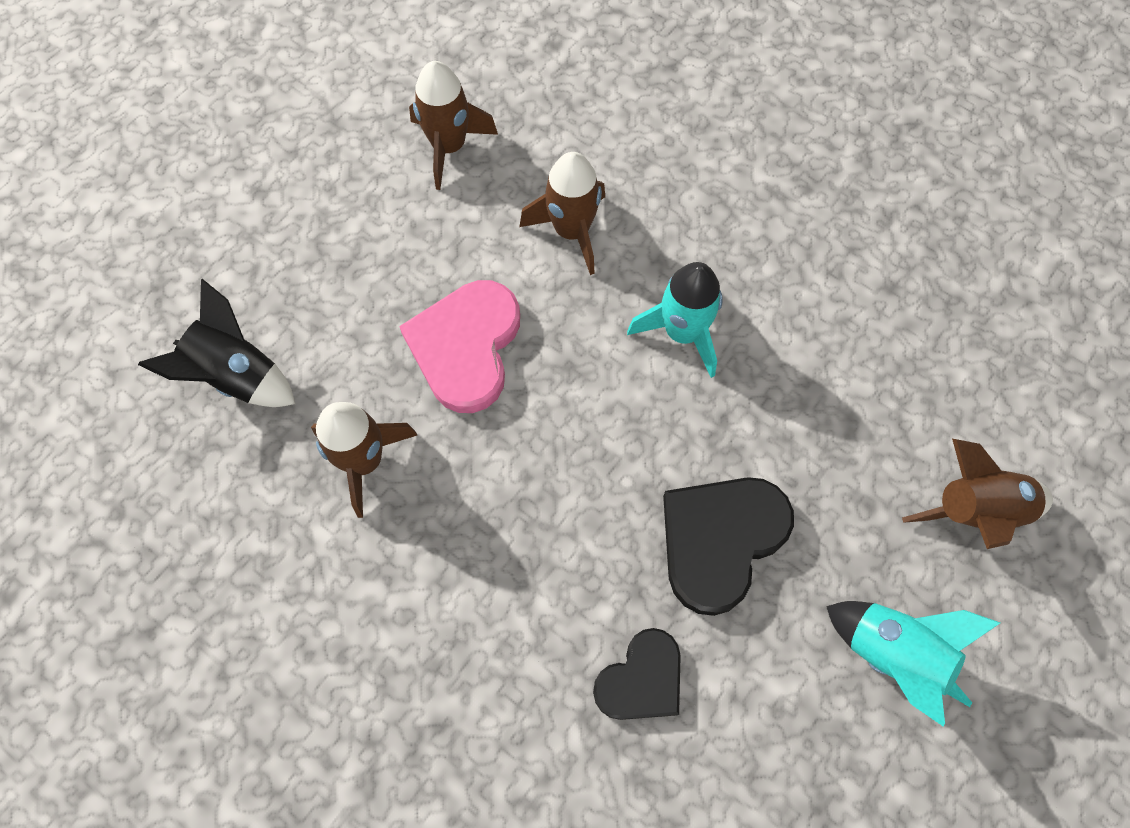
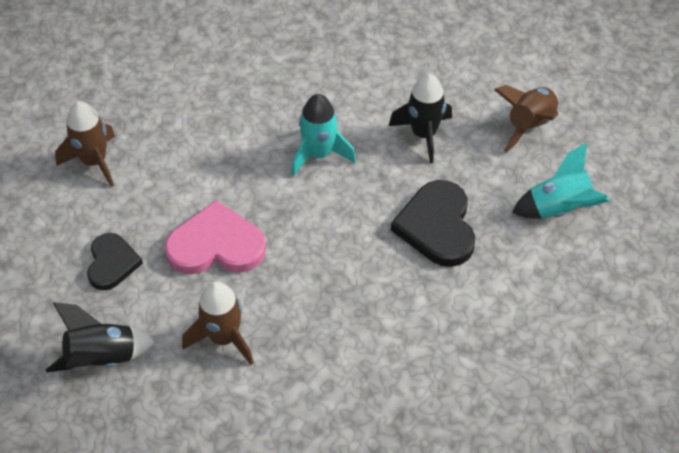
camera: 45 degrees left, 15 degrees down
(466, 347) = (216, 245): pink heart -> pink heart turned 120 degrees clockwise
(571, 231) = (210, 152): brown rocket -> none
(641, 679) = (467, 312): black heart -> black heart (112, 263)
(828, 410) = (423, 134): none -> black rocket

